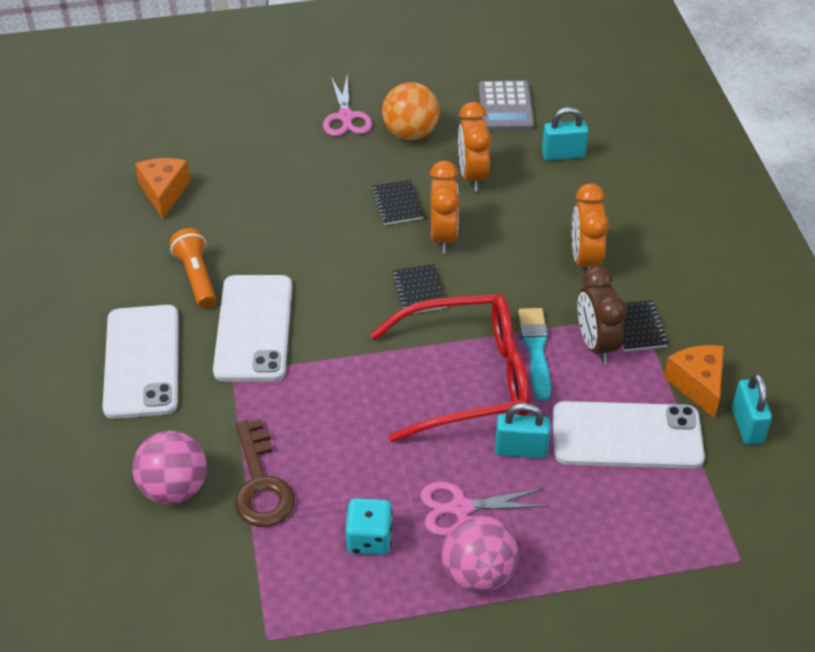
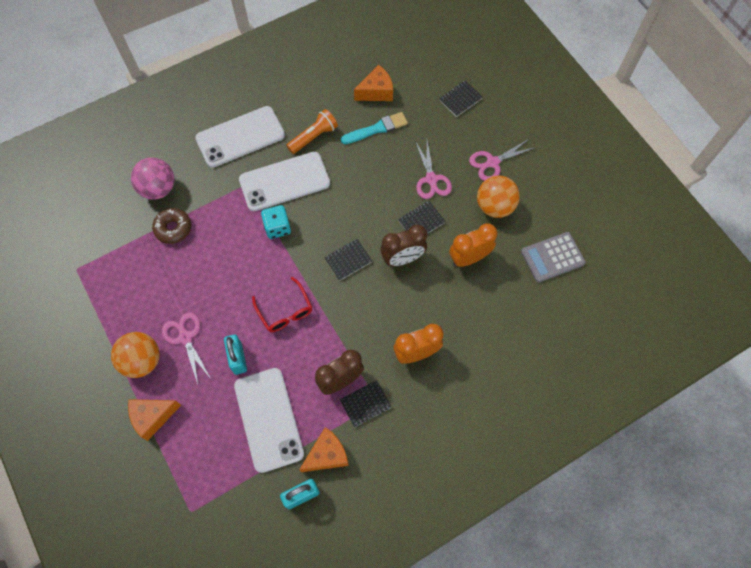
camera: 70 degrees right, 20 degrees up
(232, 118) = (460, 99): none -> black notebook
(261, 483) = (173, 228): brown key -> brown donut
(338, 178) = (431, 179): none -> pink scissors
(369, 539) = (151, 296): turquoise dice -> turquoise dice (277, 227)
(443, 236) = (402, 258): orange clock -> brown clock
(468, 378) = (285, 311): red glasses -> red glasses, size x0.51
(478, 574) = (142, 361): pink ball -> orange ball
(535, 350) = (322, 344): turquoise brush -> turquoise brush (376, 129)
(563, 155) = (518, 310): turquoise padlock -> none
(578, 578) = (153, 417): none -> orange cheese

